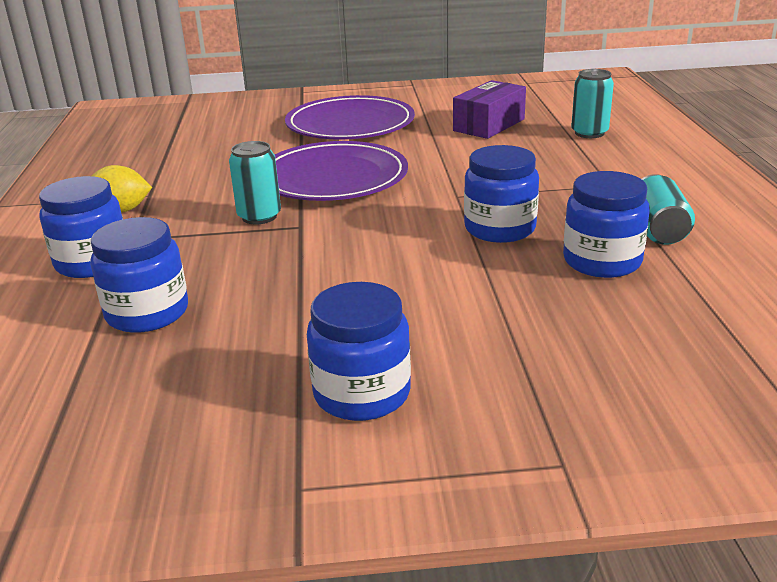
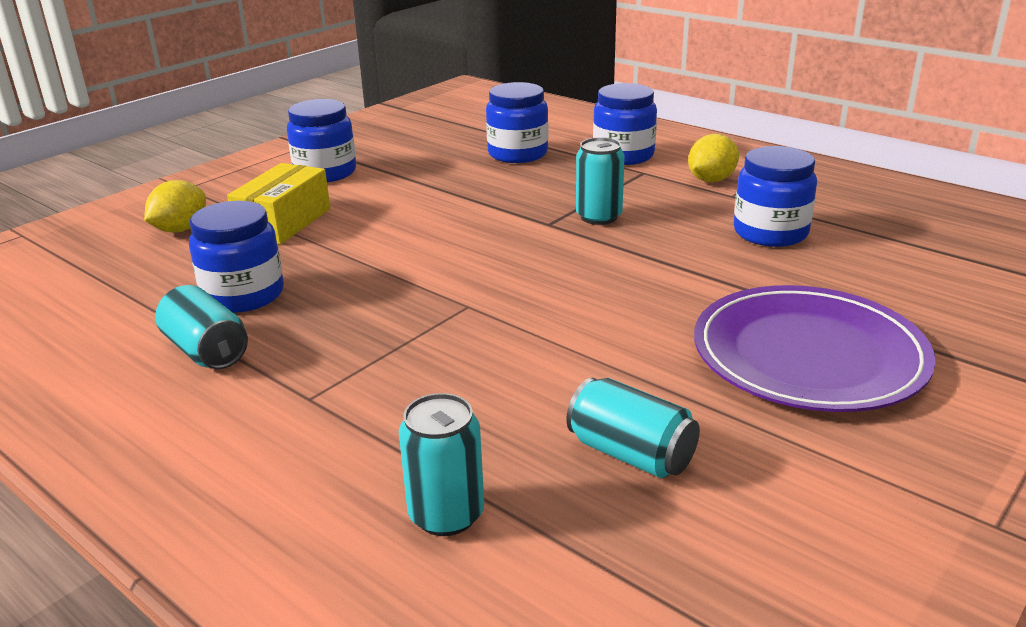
camera: 135 degrees right, 0 degrees up
(333, 178) = (629, 272): purple plate -> none
(489, 125) = (631, 454): purple box -> turquoise can
(497, 327) = (284, 222): none -> yellow box
(500, 229) = (373, 288): blue jar -> blue jar (770, 233)
(615, 371) = (180, 229): none -> yellow lemon

